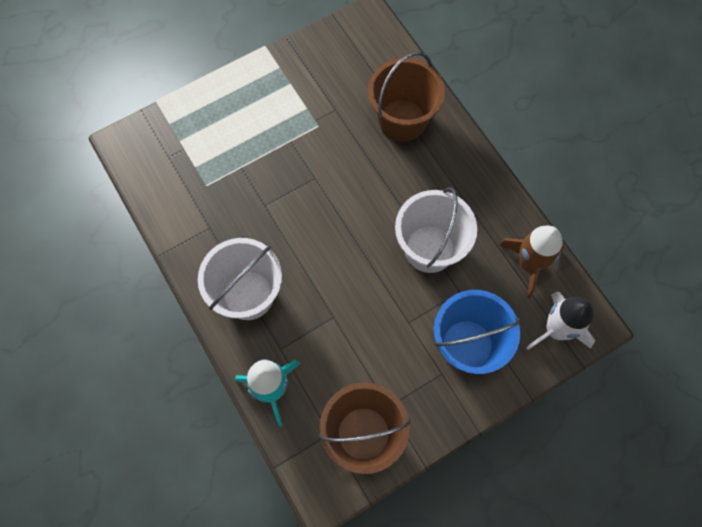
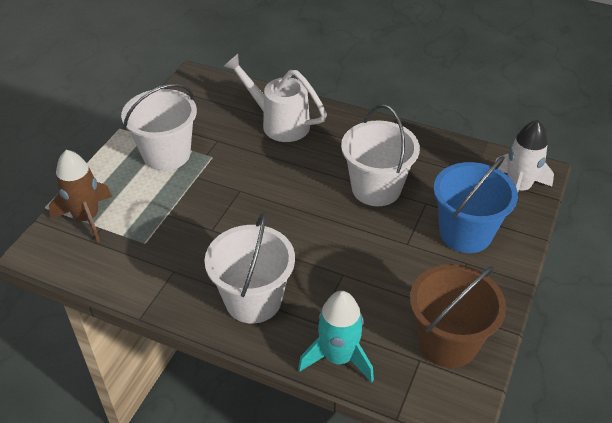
camera: 35 degrees left, 25 degrees down
(283, 100) = (166, 154): none -> white bucket
(402, 120) = (278, 123): brown bucket -> white watering can
(529, 263) = (458, 159): brown rocket -> brown rocket (87, 218)

